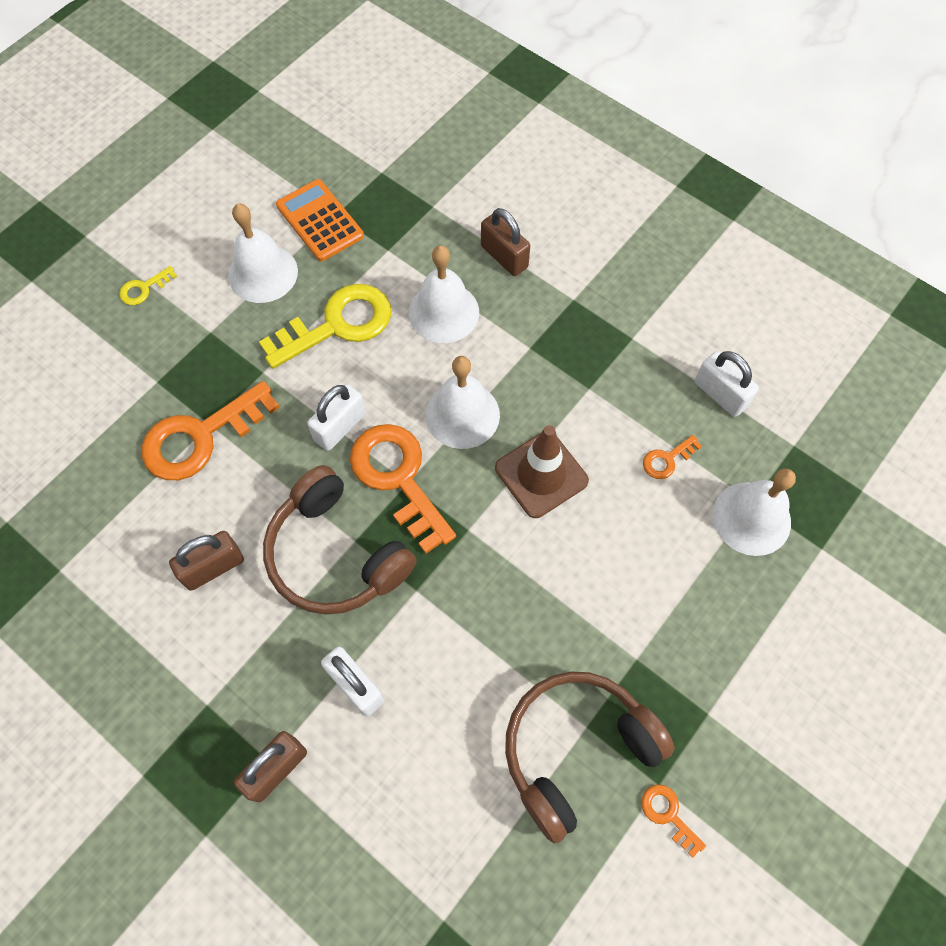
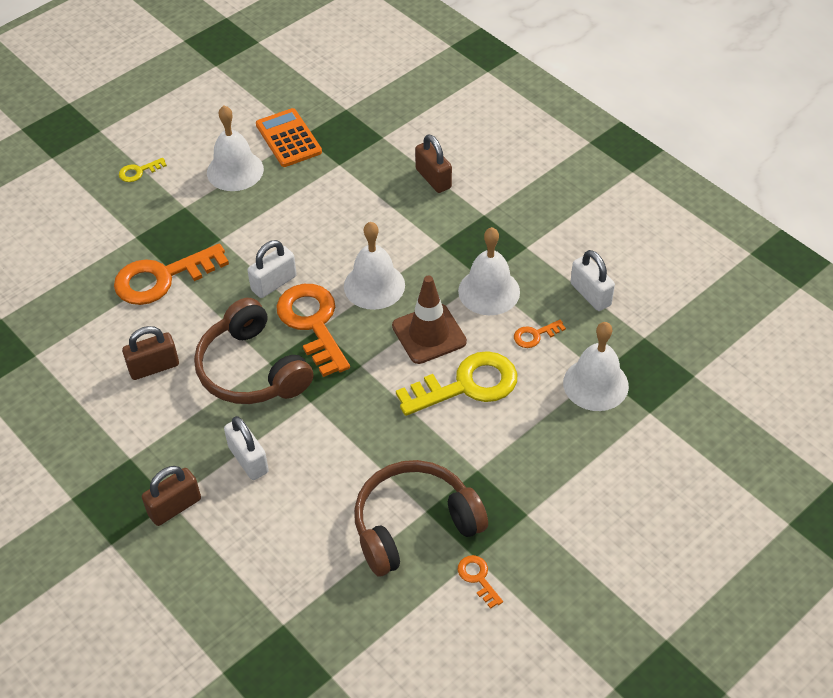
camera: 10 degrees right, 15 degrees down
(337, 324) = (287, 212): yellow key -> yellow key (467, 385)
(443, 312) = (375, 213): white bell -> white bell (489, 291)

